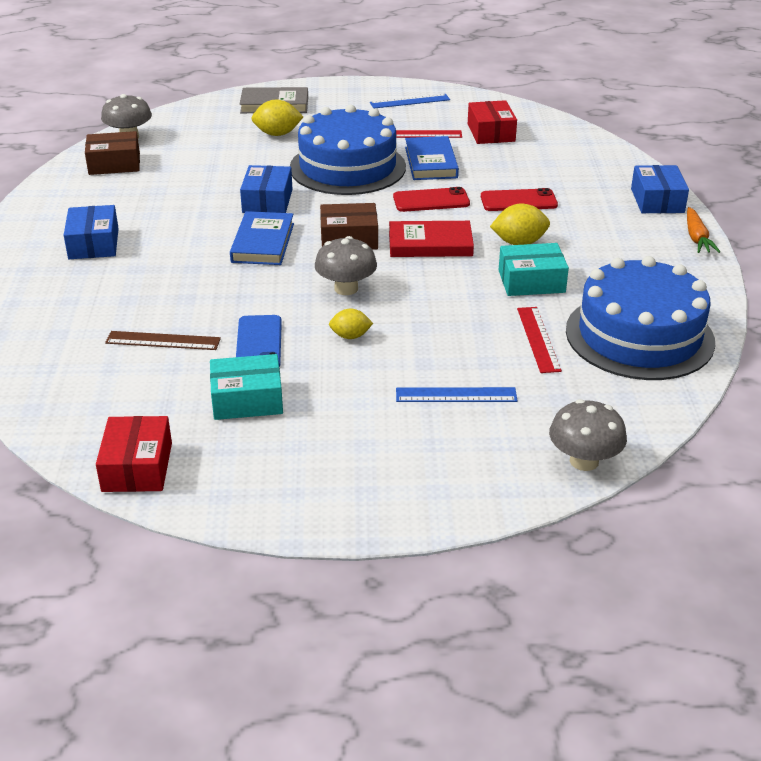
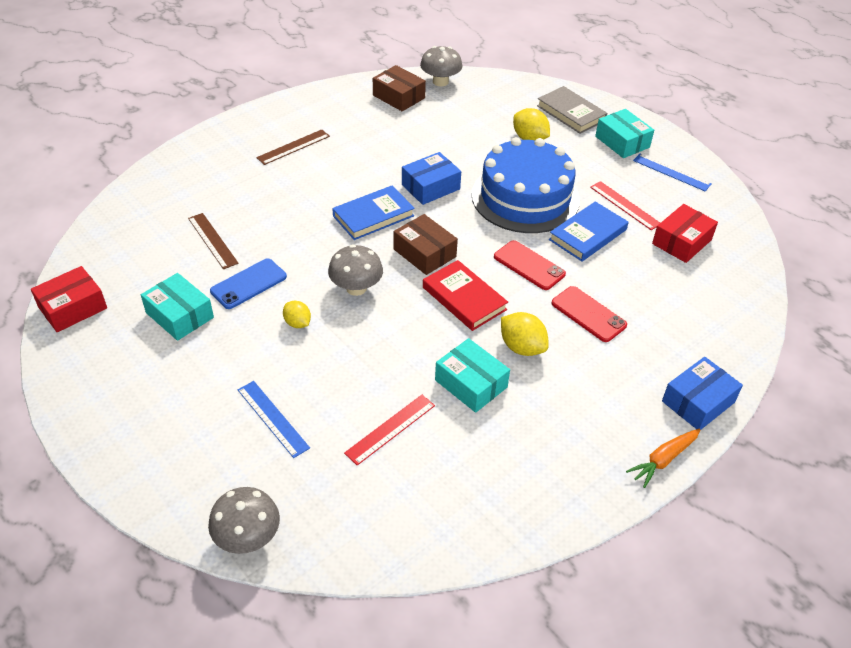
camera: 50 degrees right, 10 degrees up
(93, 244) = (293, 147): blue box -> brown ruler
(344, 102) = (622, 142): none -> turquoise box
(639, 336) = (456, 492): blue cake -> none

